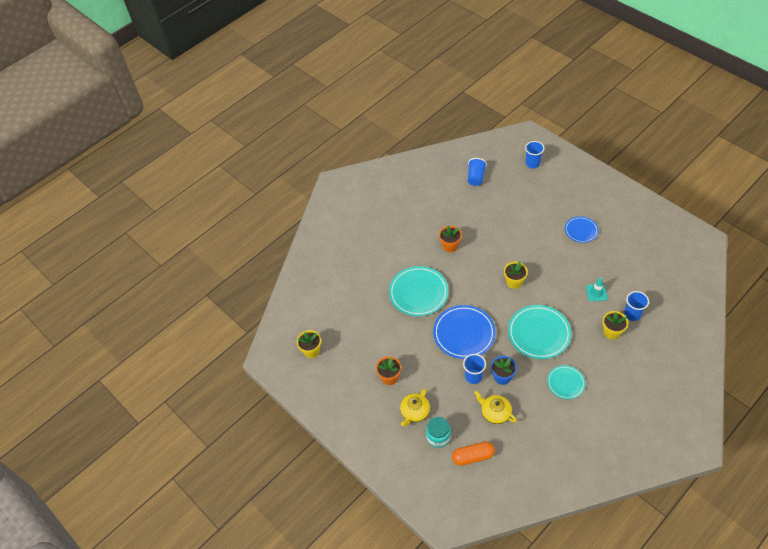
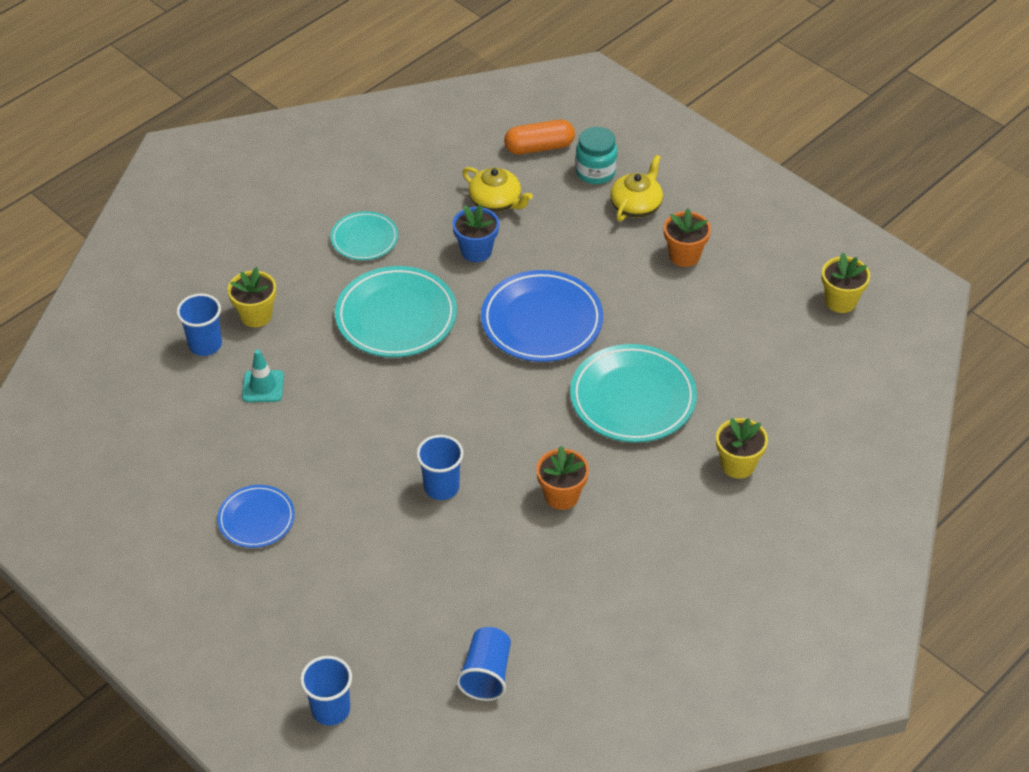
camera: 175 degrees right, 5 degrees down
(473, 376) = (529, 253): blue cup -> blue cup (441, 487)
(514, 282) = (428, 413): yellow flower pot -> yellow flower pot (737, 465)

